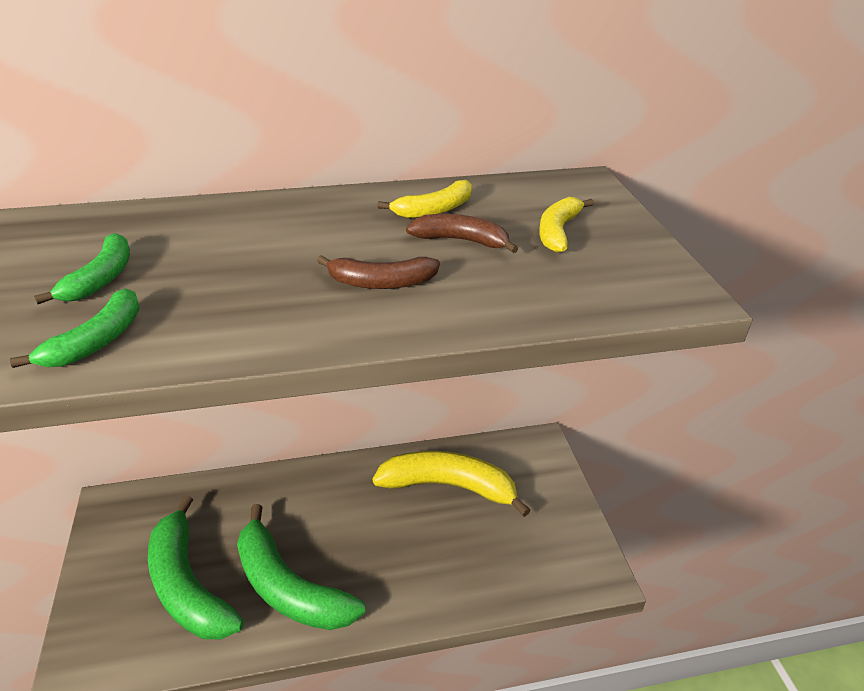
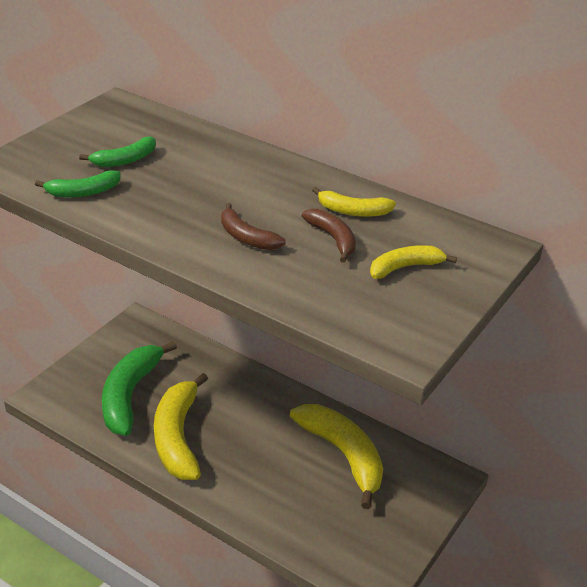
camera: 45 degrees right, 0 degrees up
(289, 587) = (178, 437): green banana -> yellow banana

